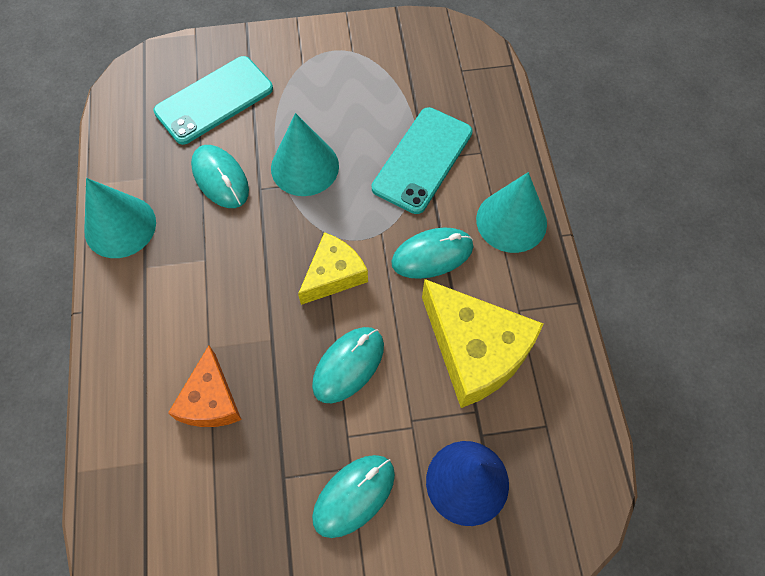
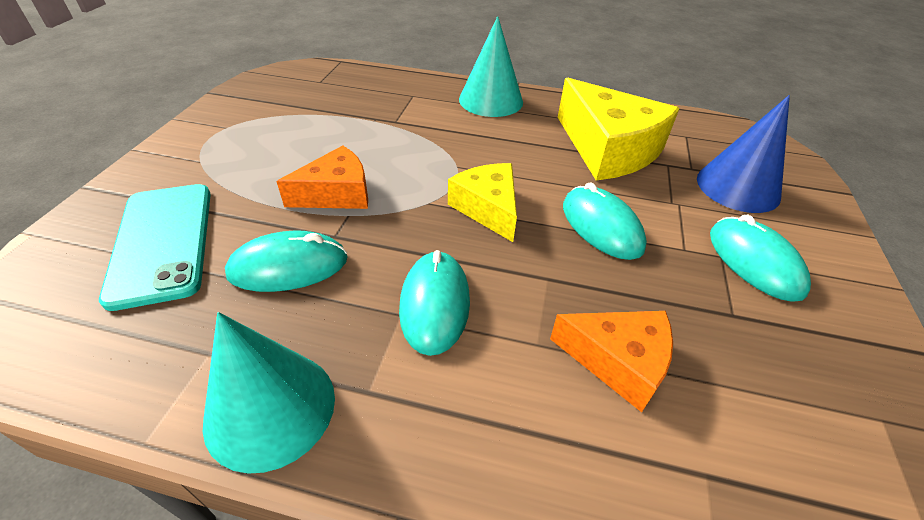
camera: 70 degrees left, 20 degrees down
(305, 167) = (336, 193): turquoise cone -> orange cheese
(422, 160) = (395, 123): turquoise phone -> none
(432, 255) = (500, 145): turquoise mouse -> turquoise mouse (435, 304)
(475, 350) = (608, 149): yellow cheese -> yellow cheese turned 75 degrees clockwise

